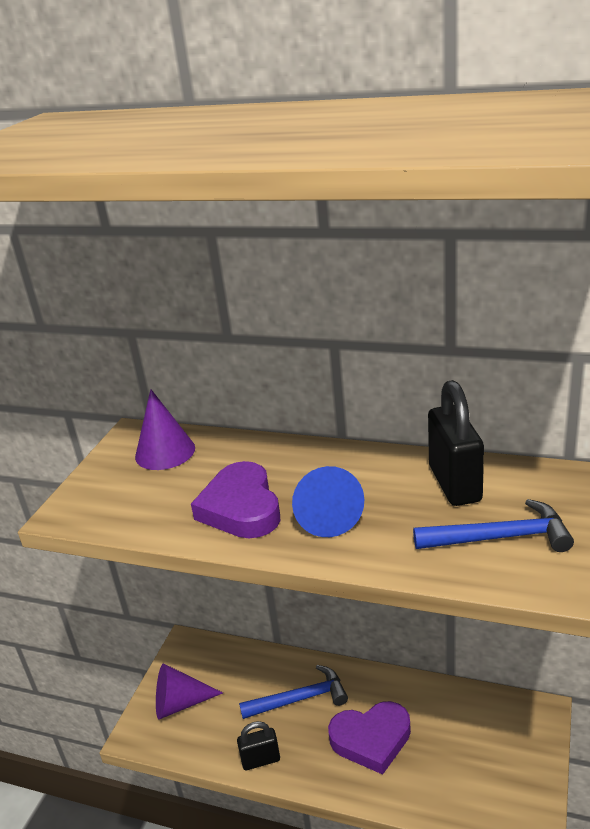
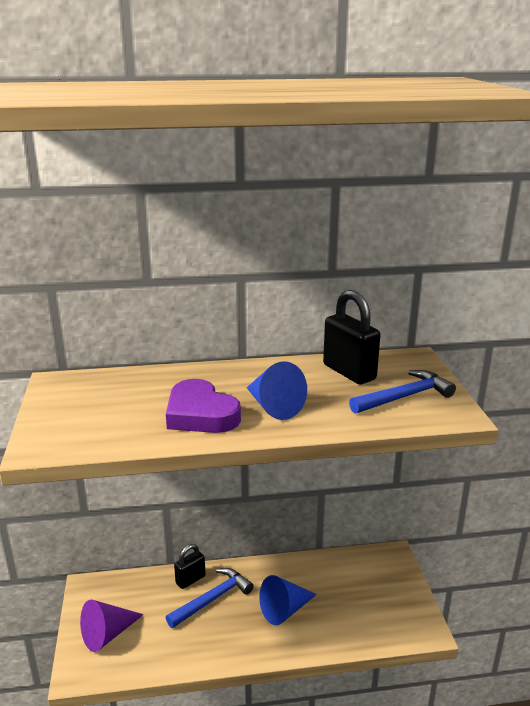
camera: 30 degrees left, 5 degrees down
(165, 452) = (98, 389): purple cone -> none
(260, 760) = (204, 654): black padlock -> black padlock (190, 580)
(371, 739) = (285, 610): purple heart -> blue cone

